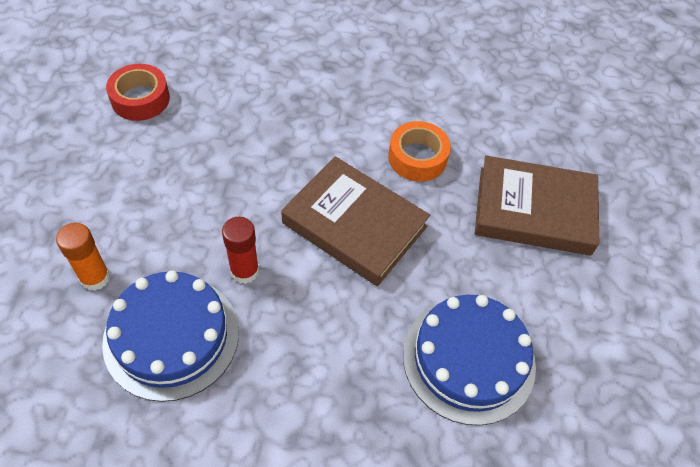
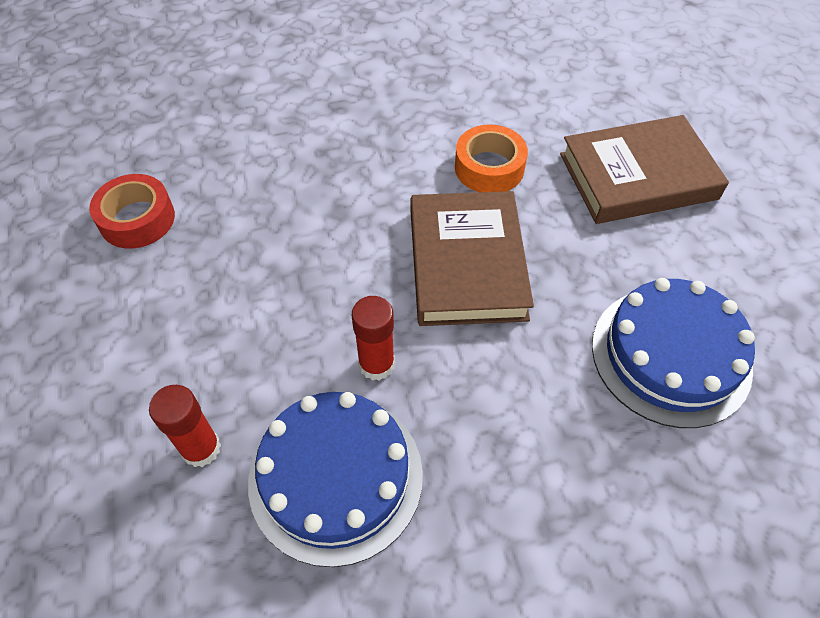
camera: 20 degrees left, 0 degrees up
(95, 278) = (201, 448): orange glue stick -> red glue stick
(354, 225) = (466, 264): brown book -> brown book turned 75 degrees clockwise

